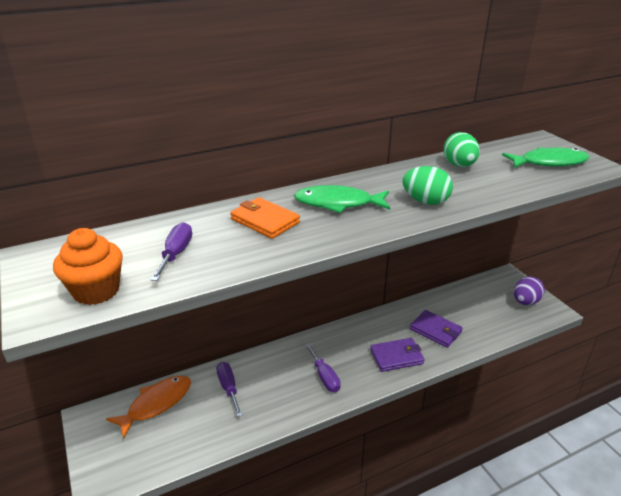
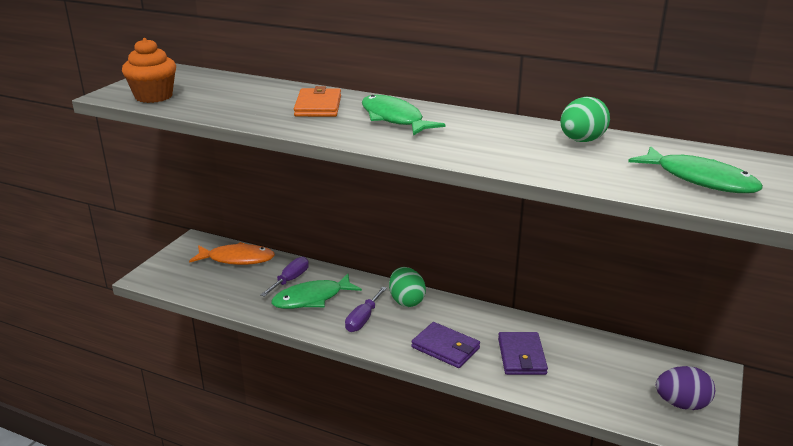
camera: 50 degrees right, 5 degrees down
(176, 254) = (227, 99): purple screwdriver -> none
(268, 389) = (312, 298): none -> green fish
(425, 201) = (466, 147): green egg -> green egg (406, 301)

